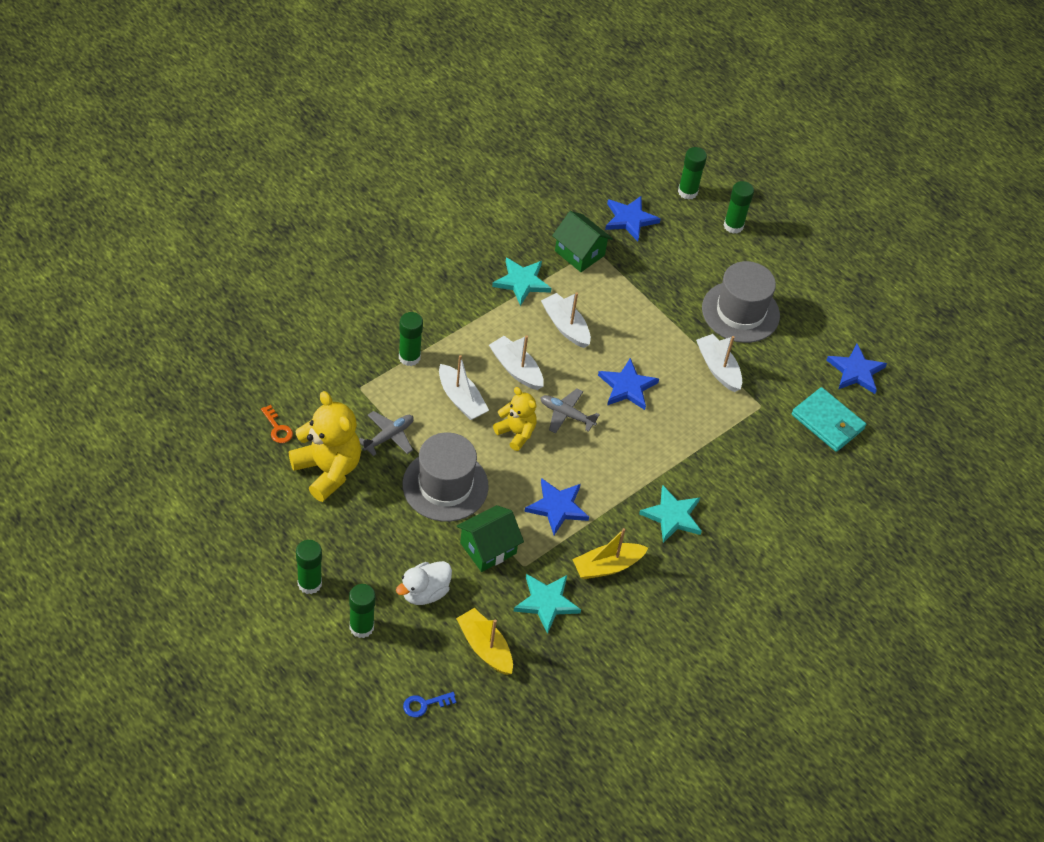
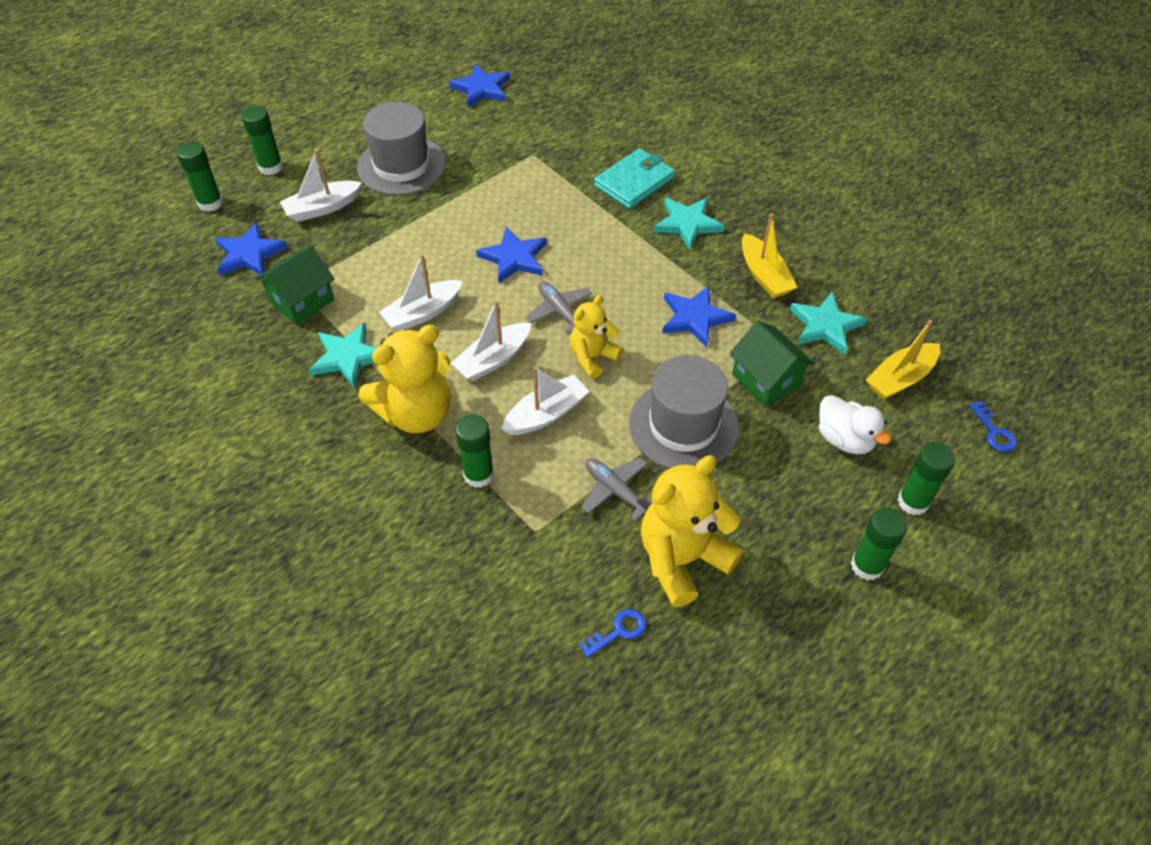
camera: 85 degrees left, 0 degrees up
(277, 428) = (618, 631): orange key -> blue key
(466, 322) = (416, 413): none -> yellow teddy bear
(566, 414) = (560, 311): grey plane -> grey plane turned 120 degrees clockwise
(718, 368) = (483, 185): white boat -> white boat (322, 208)
(828, 422) = (548, 110): turquoise wallet -> turquoise wallet (634, 182)

